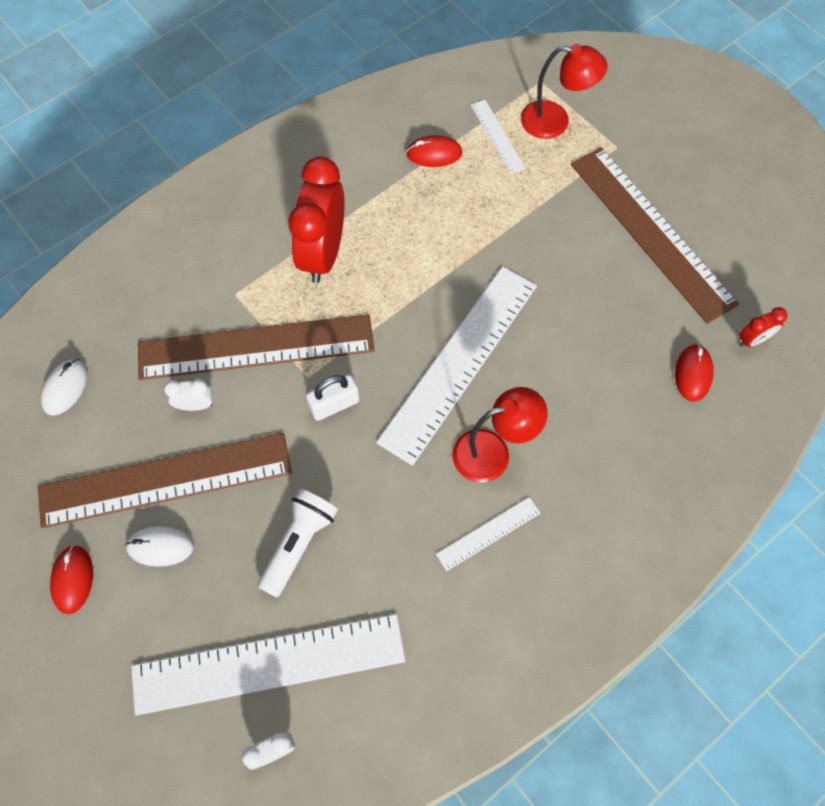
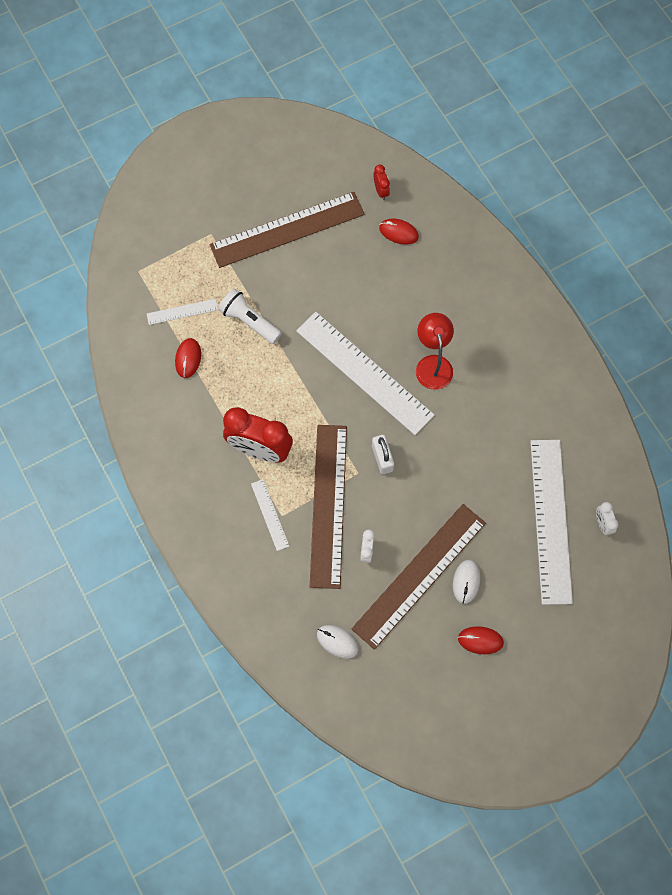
camera: 80 degrees left, 5 degrees up
(165, 480) = (419, 575): brown ruler -> brown ruler turned 45 degrees clockwise
(299, 544) = (477, 493): white flashlight -> white flashlight (249, 321)
(488, 533) = (486, 377): white ruler -> white ruler (270, 514)
(555, 122) = (178, 269): red lamp -> none

